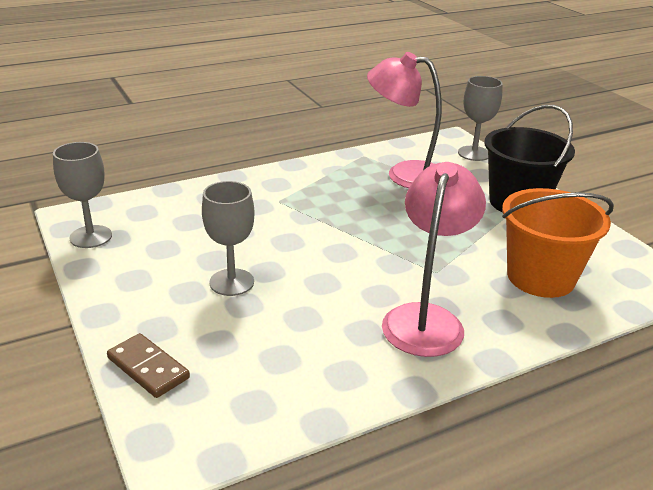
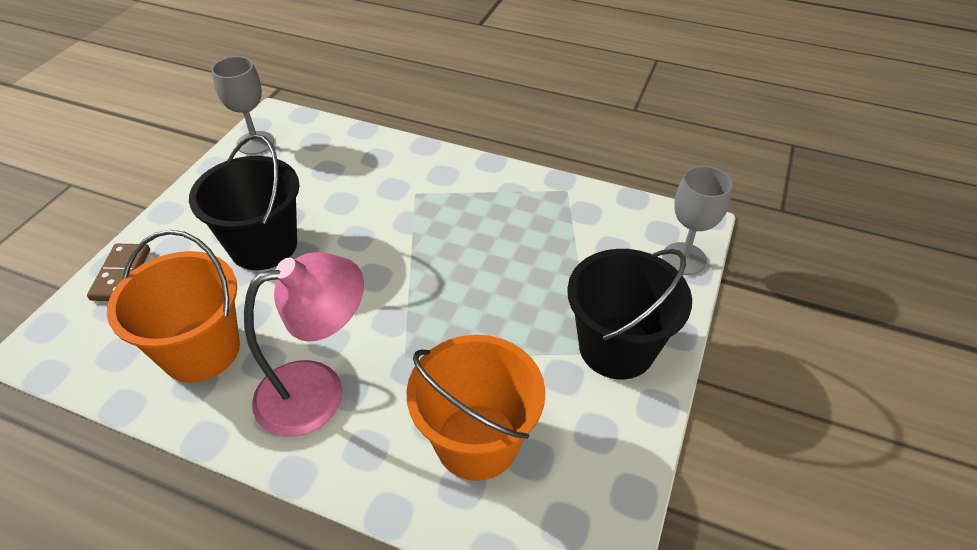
camera: 50 degrees right, 15 degrees up
(231, 282) = (263, 246): grey goblet -> black bucket
(312, 357) = (201, 350): none -> orange bucket
(404, 174) = (566, 236): pink lamp -> none

